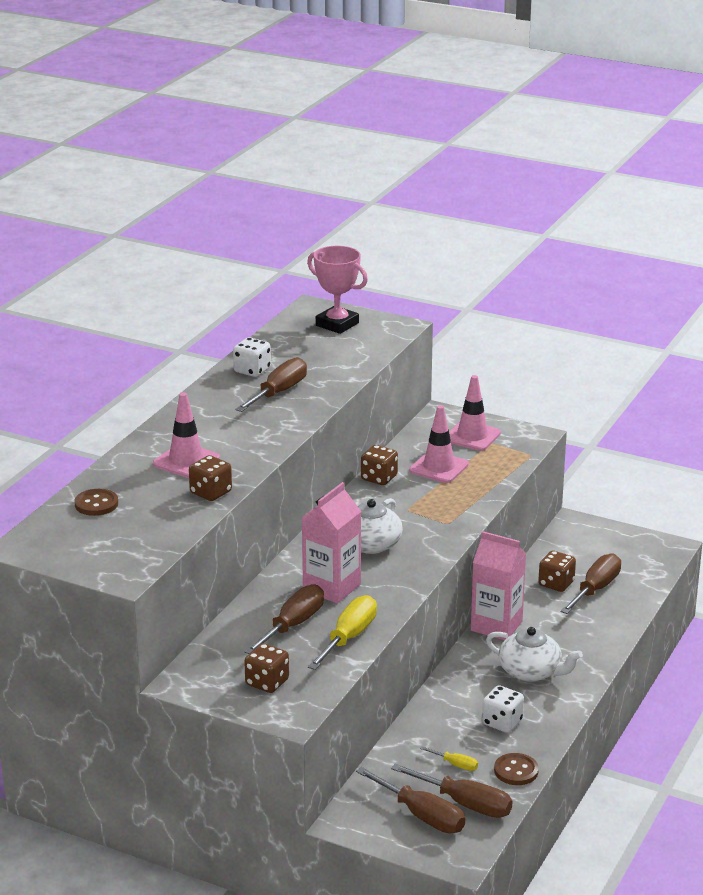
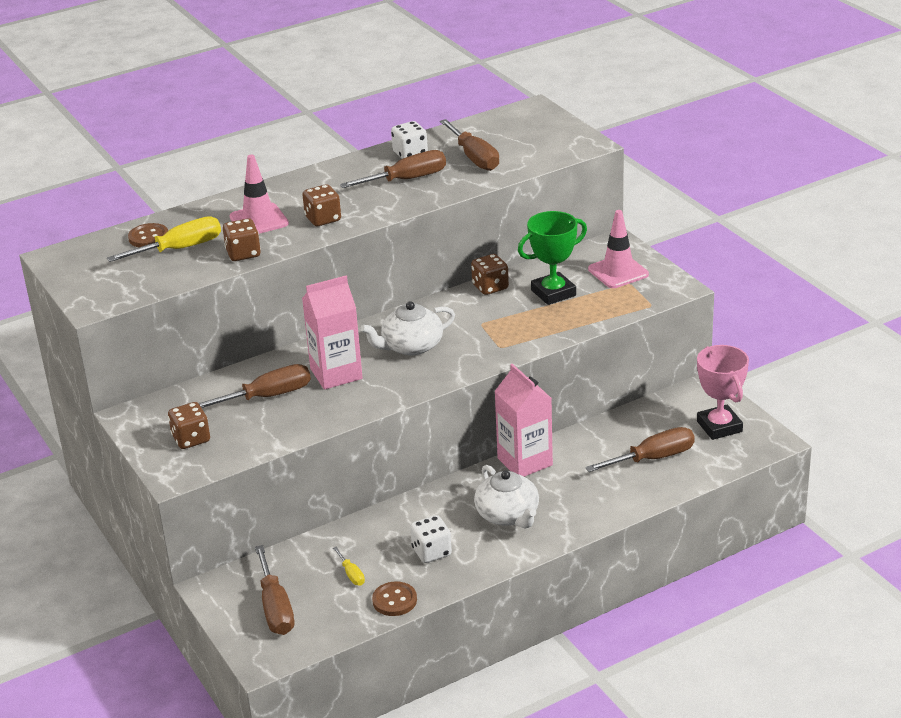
camera: 35 degrees right, 5 degrees up
(337, 324) = (534, 129): pink trophy -> pink trophy (719, 426)
(349, 637) = (298, 423): yellow screwdriver -> yellow screwdriver (180, 249)
(439, 467) = (553, 293): pink traffic cone -> green trophy
(465, 804) = (320, 612): brown screwdriver -> brown screwdriver (474, 158)
(556, 584) = (622, 441): brown dice -> brown dice (323, 219)

